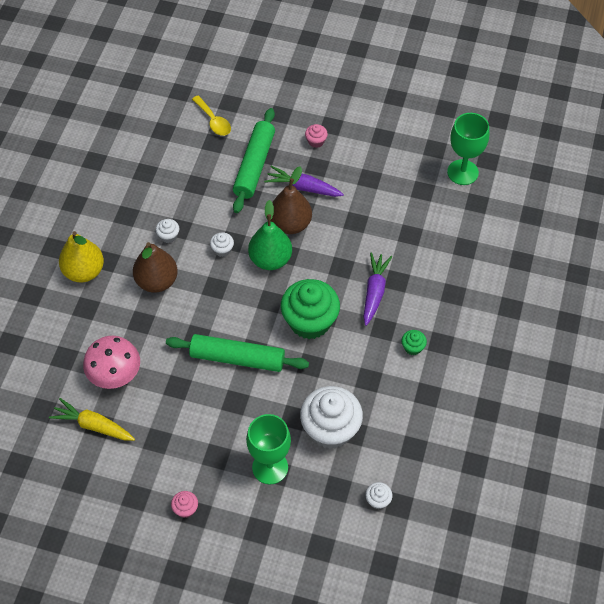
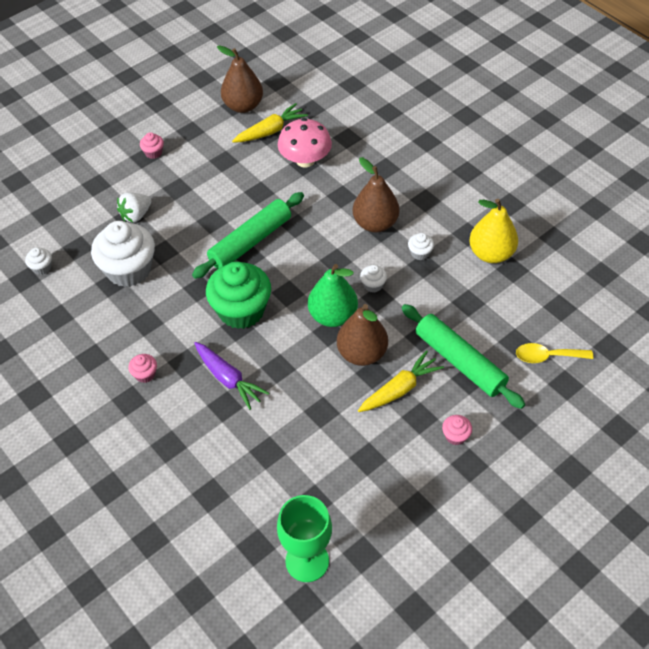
camera: 125 degrees right, 5 degrees down
(72, 472) = (243, 106): none -> brown pear
(84, 271) = (425, 181): yellow pear -> yellow pear (491, 253)
(270, 467) = (136, 215): green goblet -> white strawberry
(303, 187) = (400, 389): purple carrot -> yellow carrot
(413, 347) = (145, 374): green cupcake -> pink cupcake

